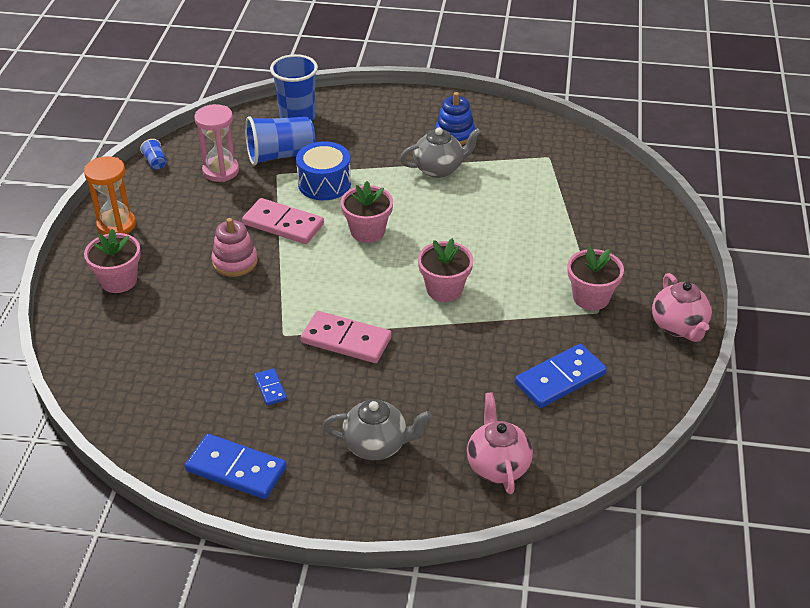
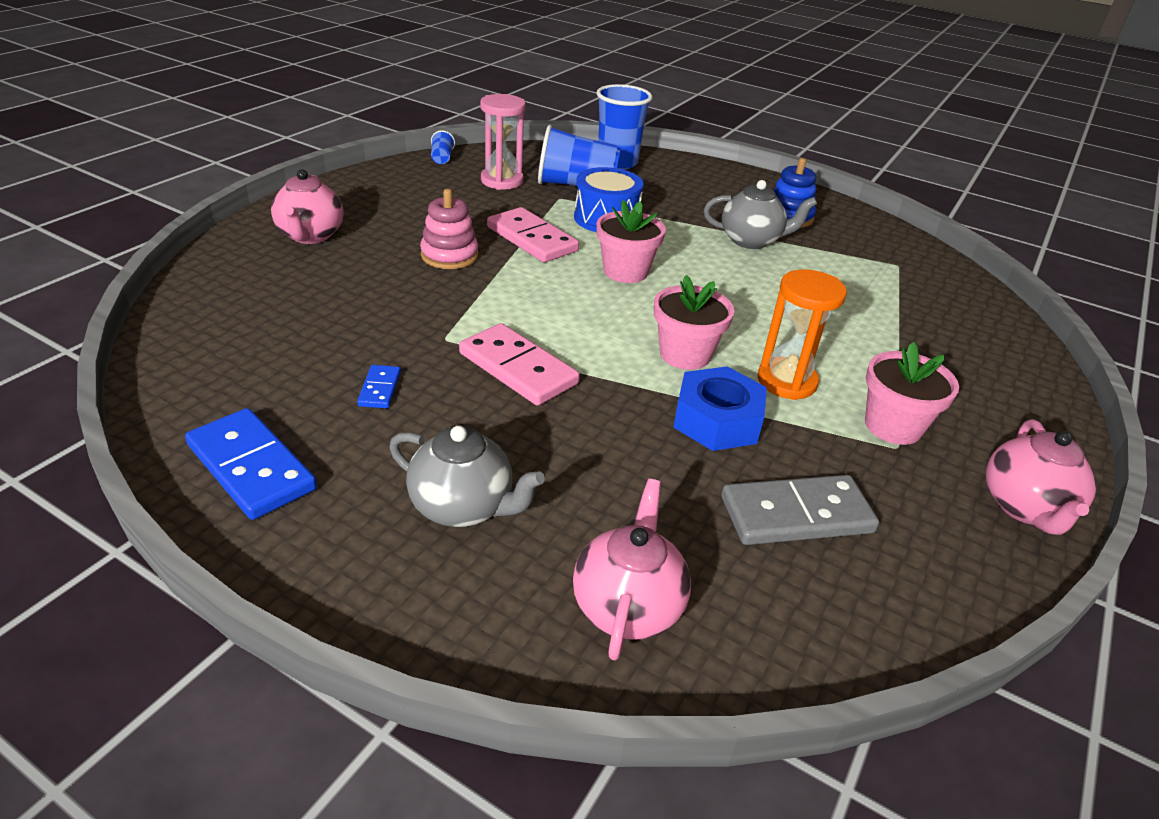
camera: 20 degrees right, 5 degrees down
(116, 225) = (355, 193): orange hourglass -> orange hourglass (786, 381)
(119, 281) = (310, 236): pink flower pot -> pink teapot
(488, 332) = (717, 420): none -> blue nut
(560, 379) = (796, 514): blue domino -> grey domino

